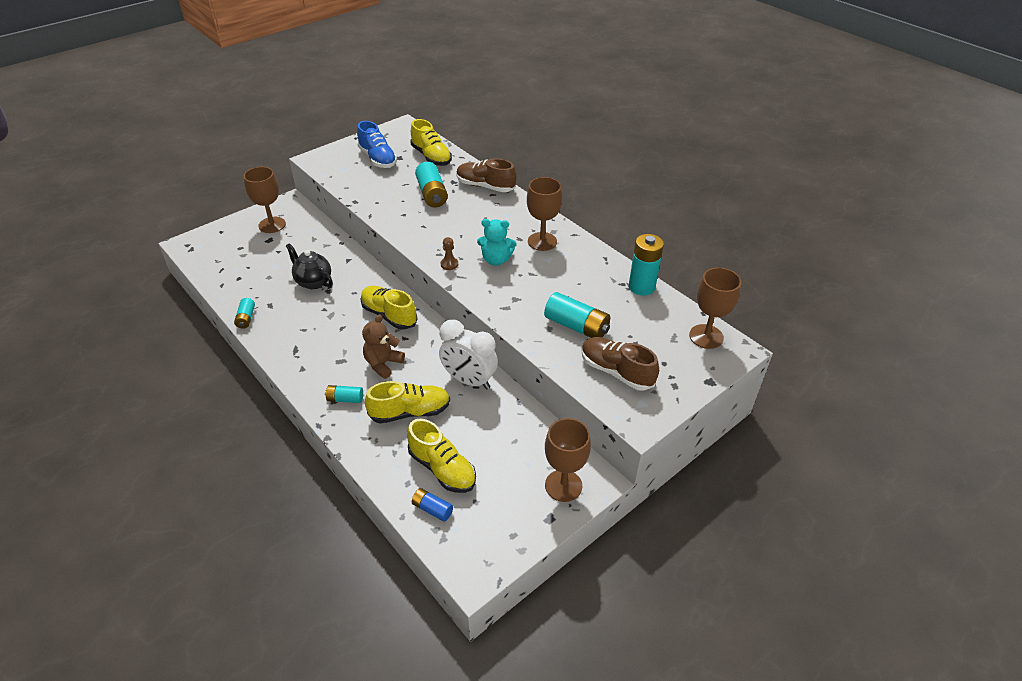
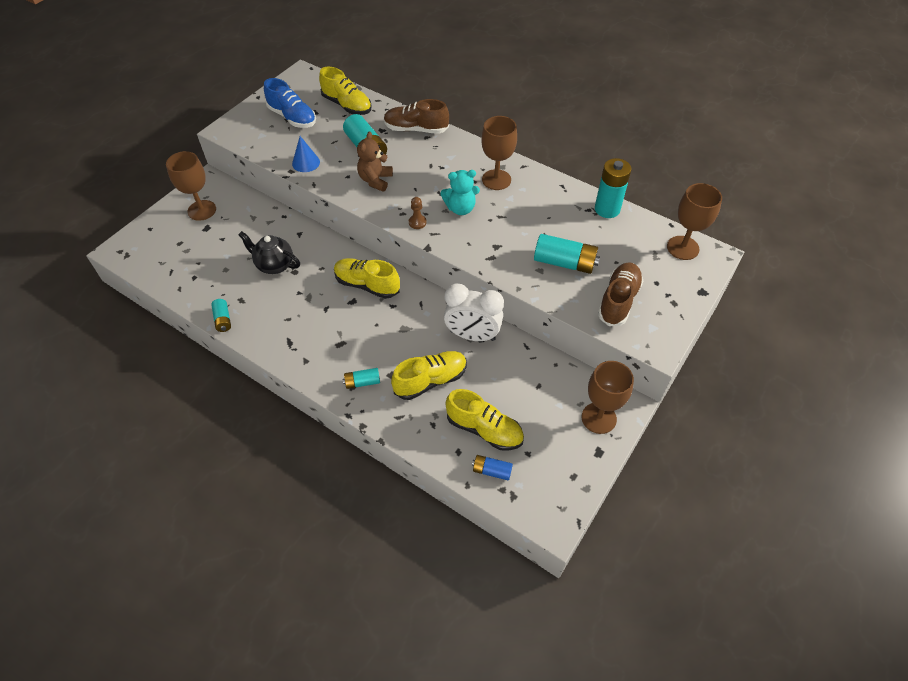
camera: 15 degrees left, 10 degrees up
(371, 197) = (306, 163): none -> blue cone
(383, 364) = (383, 337): brown teddy bear -> brown teddy bear (375, 180)
(616, 371) = (618, 301): brown shoe -> brown shoe turned 90 degrees clockwise

